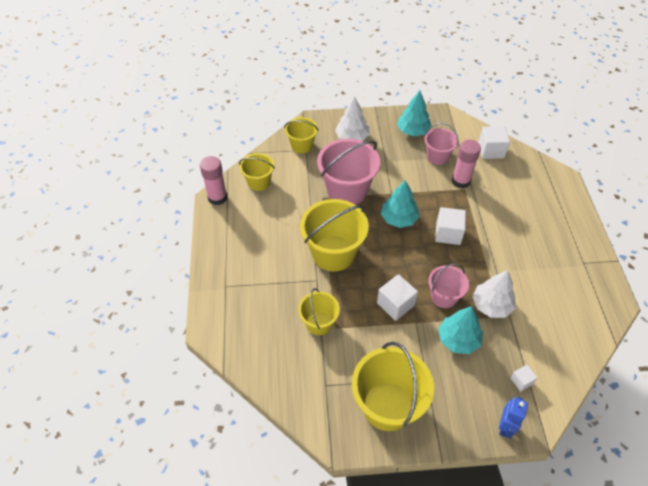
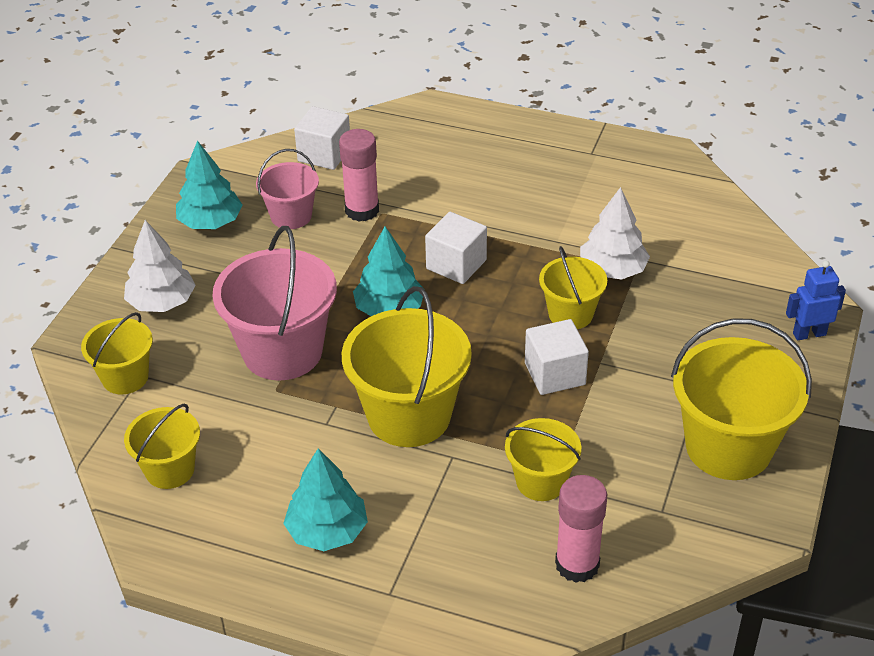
camera: 65 degrees left, 10 degrees down
(217, 197) = (161, 547): pink glue stick -> pink glue stick (577, 564)
(444, 297) = (570, 314): pink bucket -> yellow bucket
(458, 339) = (652, 327): turquoise tree -> turquoise tree (327, 531)
(505, 426) = (809, 334): blue robot -> blue robot turned 60 degrees counterclockwise
(521, 381) = (748, 290): white cube -> none

